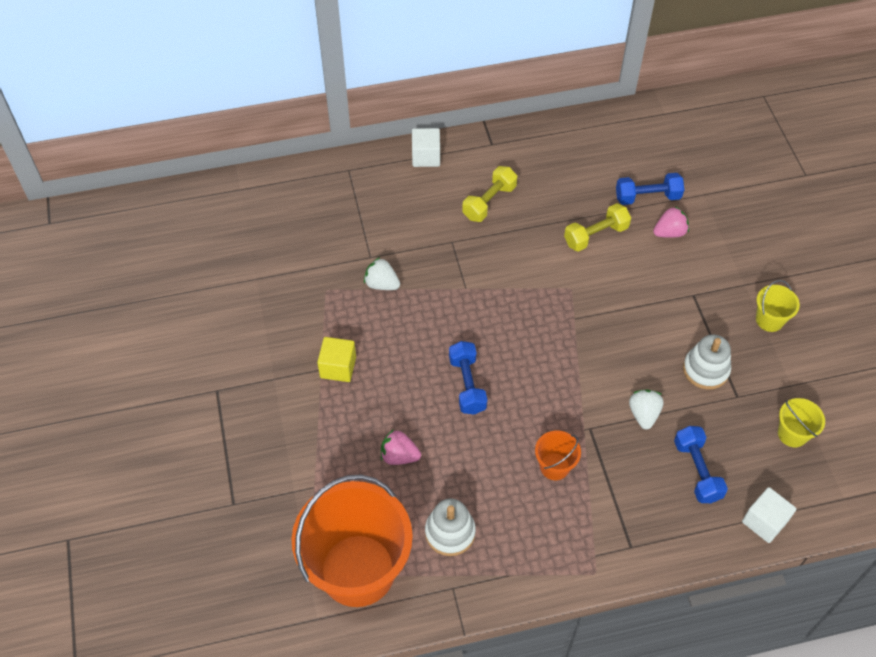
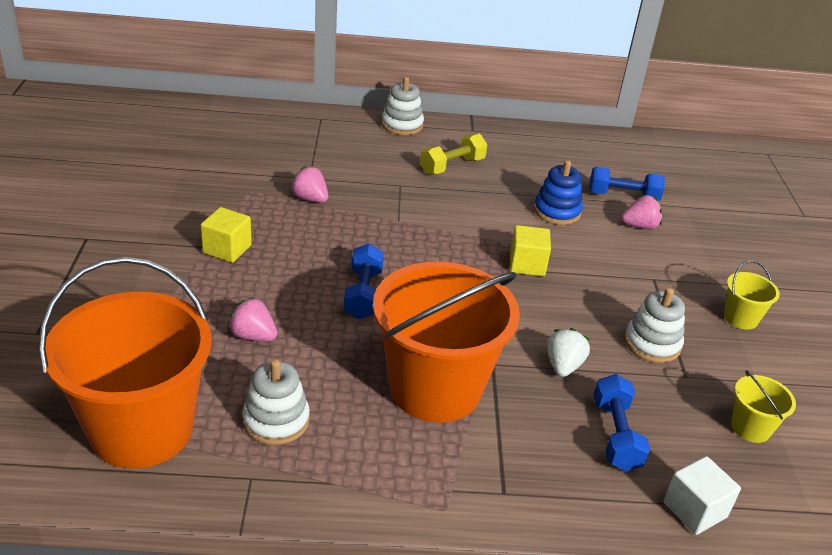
camera: 10 degrees right, 20 degrees down
(382, 284) = (310, 199): white strawberry -> pink strawberry
(426, 156) = (402, 125): white cube -> white stacking toy
(554, 466) = (435, 388): orange bucket -> orange bucket, size x2.38
(587, 310) = (527, 264): none -> yellow cube
(596, 235) = (557, 211): yellow dumbbell -> blue stacking toy

